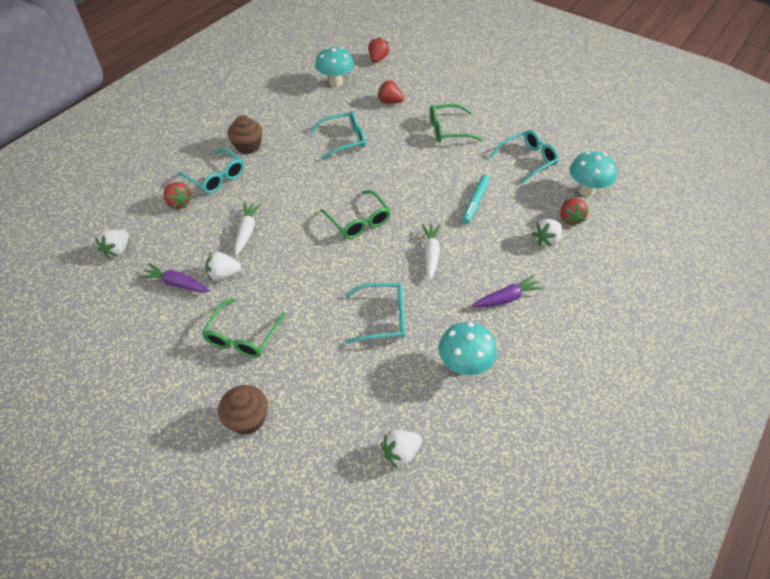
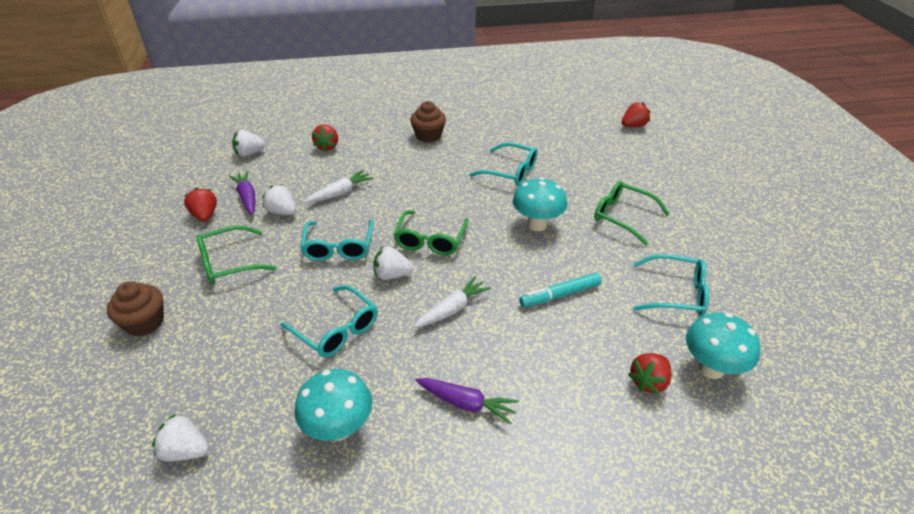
camera: 45 degrees right, 10 degrees down
(216, 177) = (375, 144): turquoise glasses -> turquoise glasses (339, 247)
(335, 82) = (566, 126): turquoise mushroom -> turquoise mushroom (537, 225)
(390, 102) = (596, 164): red strawberry -> red strawberry (205, 215)
(546, 240) = (589, 382): white strawberry -> white strawberry (392, 275)

